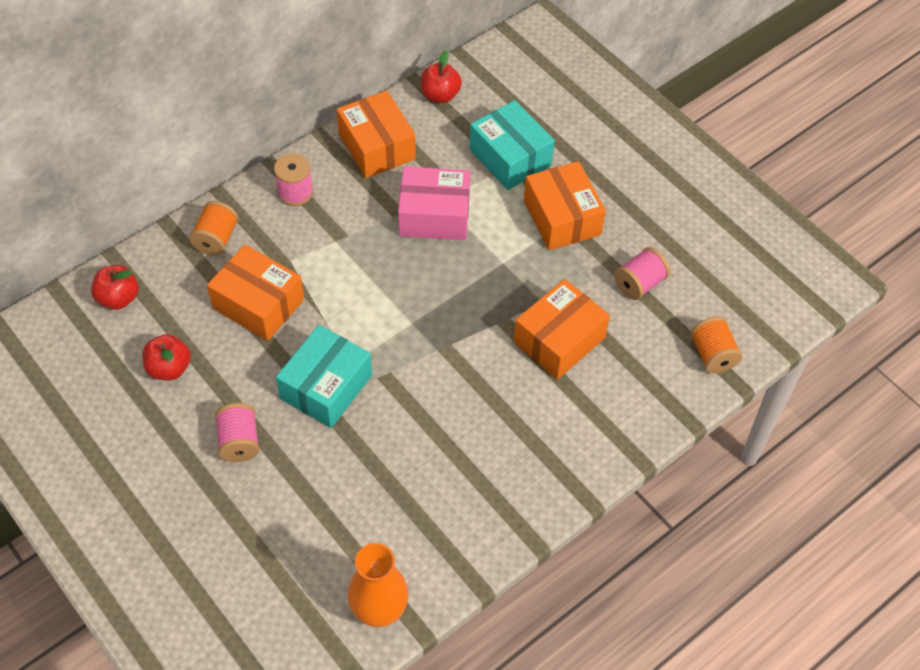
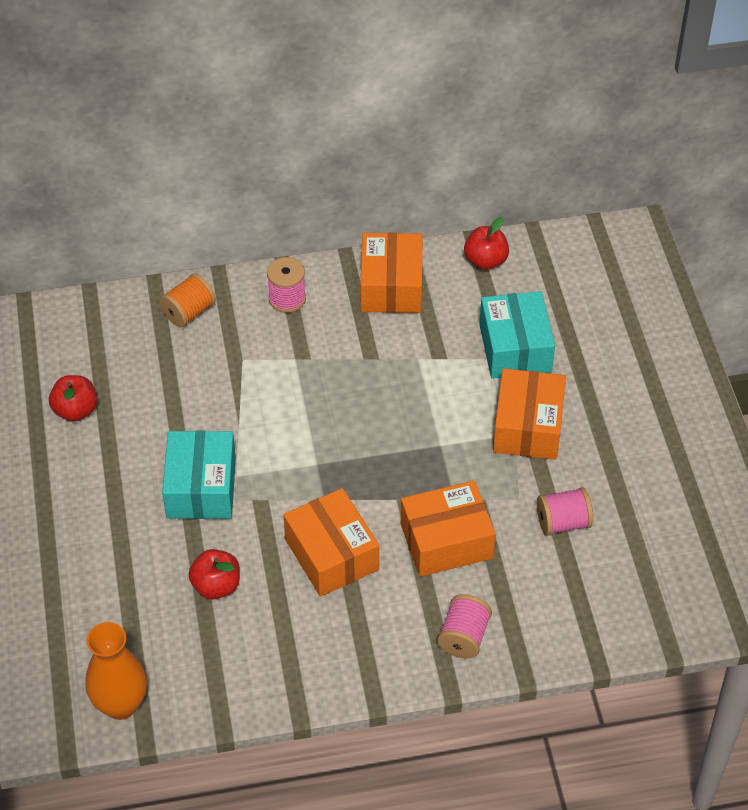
camera: 30 degrees right, 5 degrees down
(118, 298) = (71, 330): red apple -> red apple (216, 586)
(239, 442) = (95, 501): pink spool -> pink spool (463, 637)
(258, 304) = (189, 387): orange box -> orange box (331, 554)
(326, 387) = (201, 487): turquoise box -> turquoise box turned 60 degrees counterclockwise
(434, 215) = (403, 373): pink box -> none
(712, 354) = (590, 622): orange spool -> none

